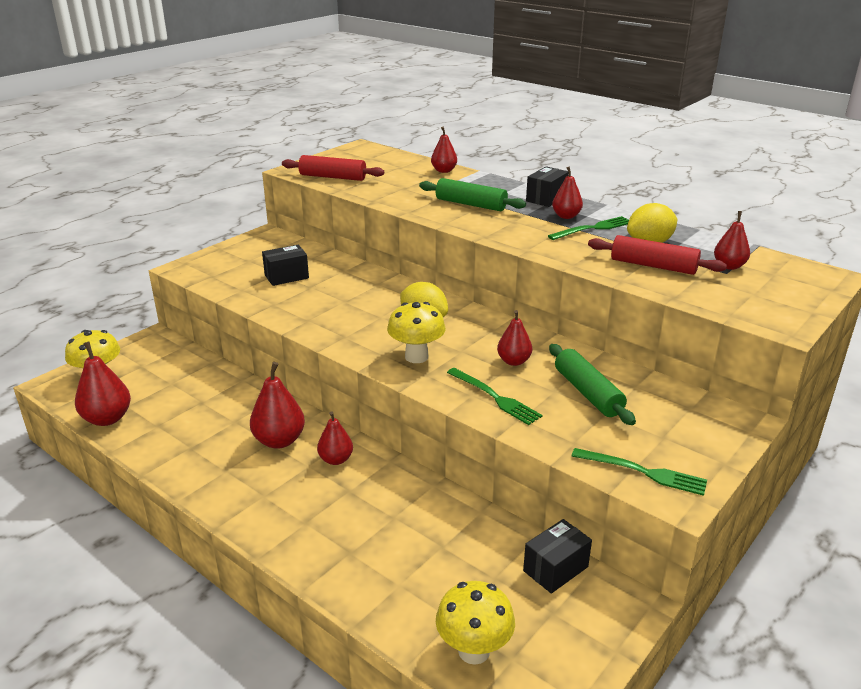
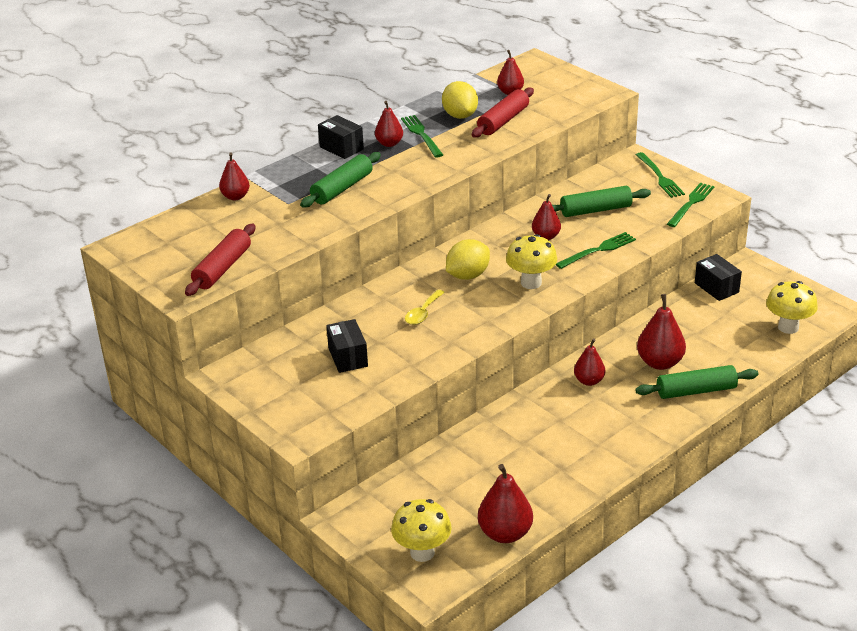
camera: 80 degrees left, 5 degrees up
(279, 441) = (558, 414): red pear -> red pear (660, 363)
(318, 547) = (696, 391): none -> green rolling pin
(355, 303) = (423, 313): none -> yellow spoon
(702, 443) = (660, 177): none -> green fork

